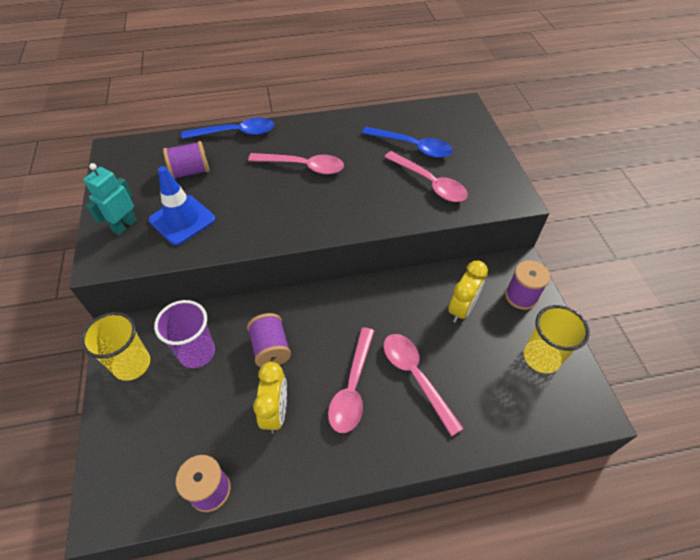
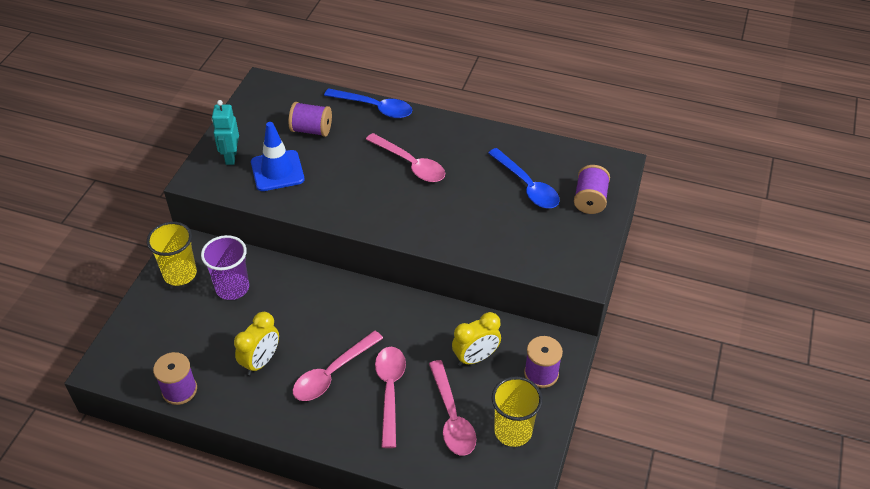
camera: 30 degrees right, 5 degrees down
(124, 225) = (231, 157): turquoise robot -> turquoise robot turned 60 degrees counterclockwise
(271, 348) = (290, 312): purple spool -> purple spool (590, 200)
(430, 183) = (513, 227): pink spoon -> pink spoon (452, 417)

